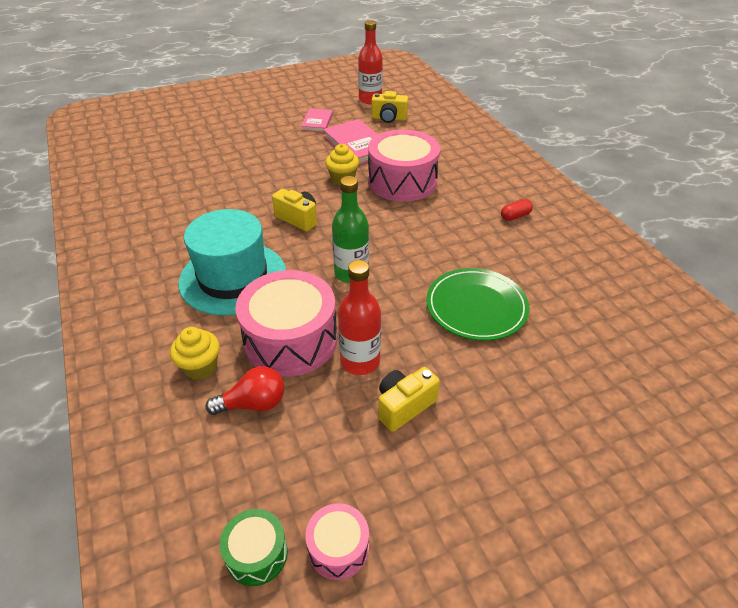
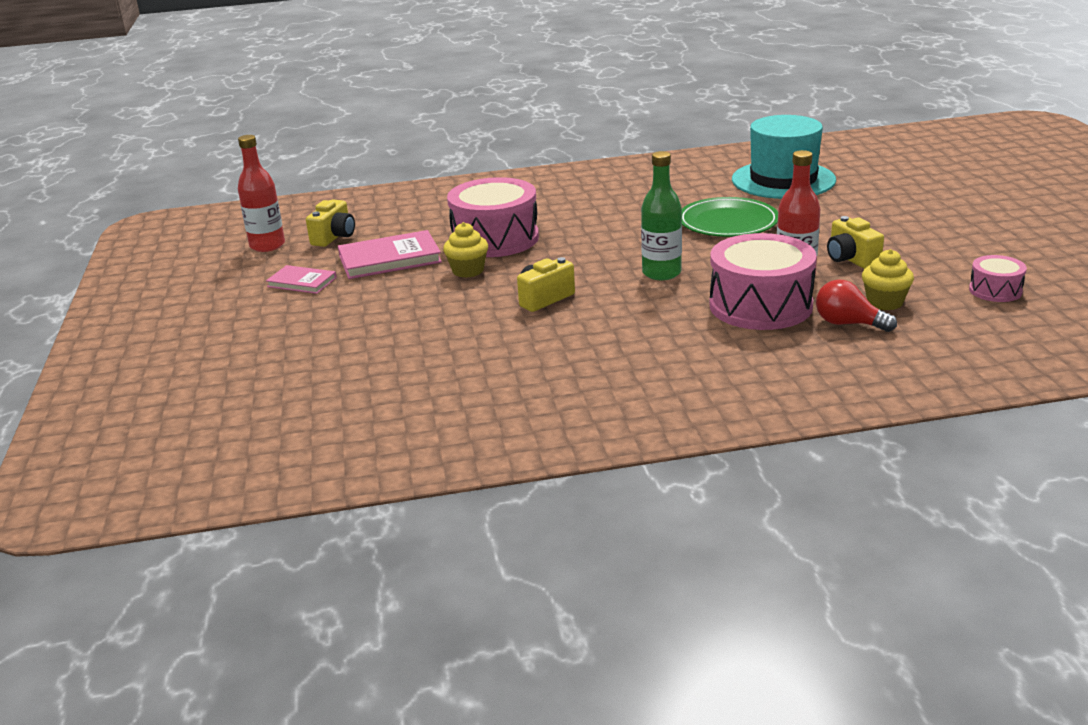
camera: 75 degrees left, 15 degrees down
(200, 367) = (796, 352): yellow cupcake -> yellow cupcake (884, 302)
(233, 278) = (649, 337): turquoise hat -> turquoise hat (783, 180)
(253, 403) = (848, 324): red light bulb -> red light bulb turned 60 degrees counterclockwise
(256, 554) = (1008, 321): green drum -> none
(515, 216) = (592, 193): red capsule -> none

